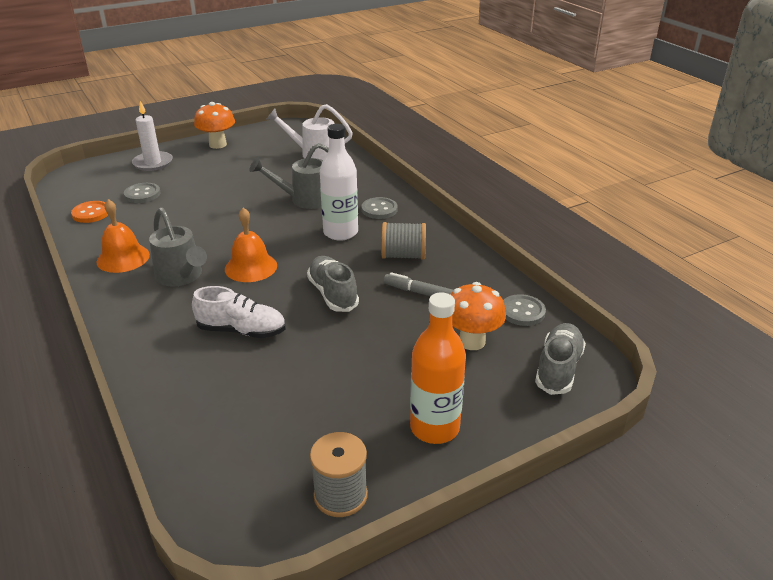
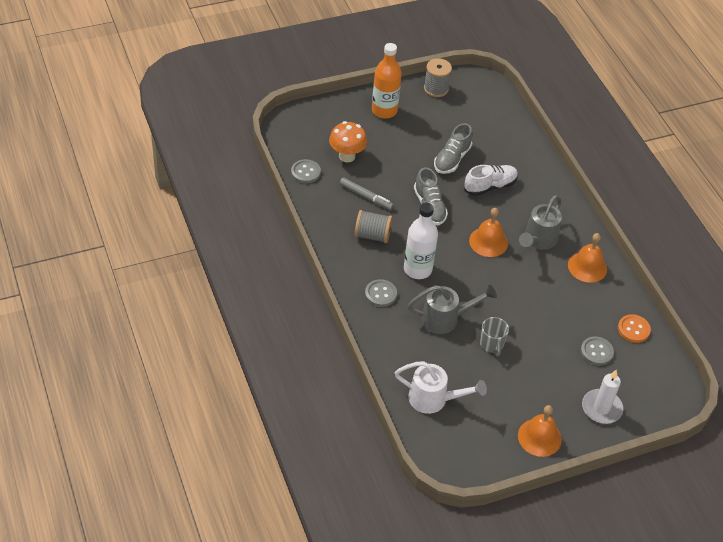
camera: 175 degrees left, 15 degrees up
(181, 276) = (538, 240): grey watering can -> grey watering can turned 120 degrees counterclockwise
(217, 144) = (539, 437): orange mushroom -> orange bell
(241, 330) = (490, 186): white shoe -> white shoe turned 135 degrees clockwise
(255, 188) = (491, 344): none -> grey mug
(558, 369) = (303, 131): grey shoe -> grey shoe (452, 159)

